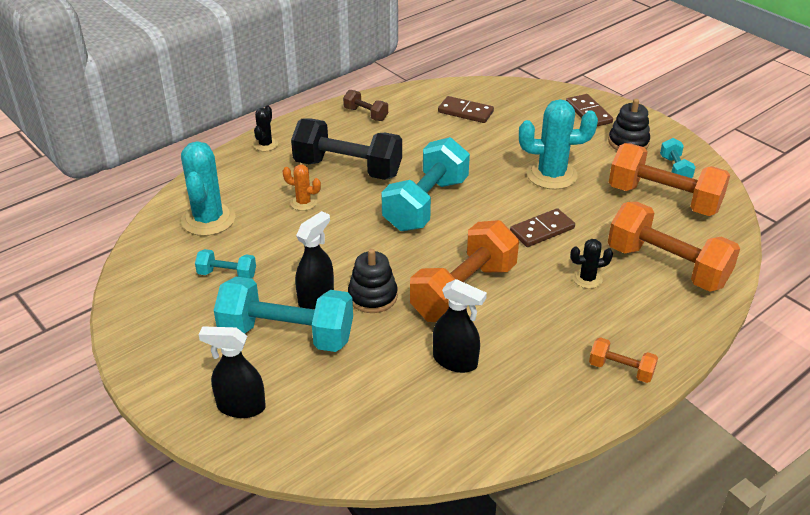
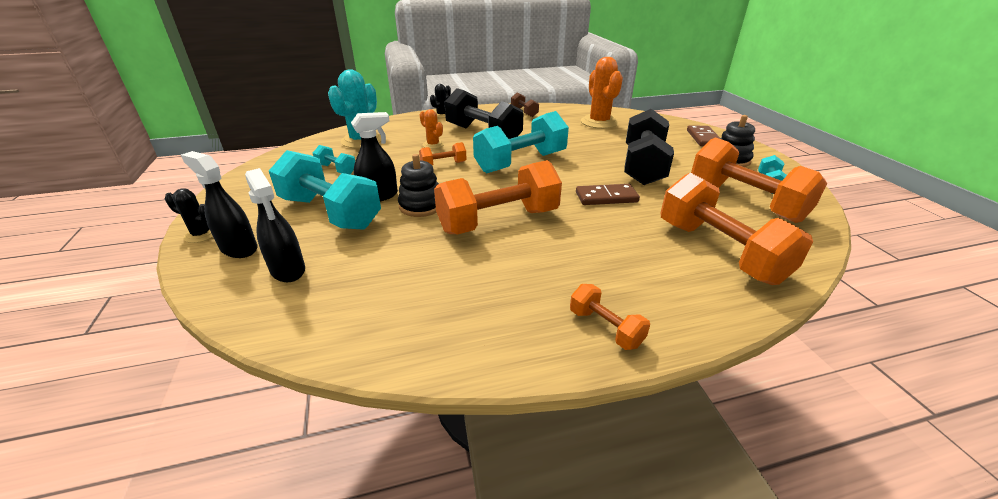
camera: 25 degrees right, 5 degrees down
(344, 232) = (443, 165): none -> orange dumbbell
(455, 361) = (441, 268): black spray bottle -> black spray bottle (288, 270)
(465, 112) = (599, 122): brown domino -> orange cactus
(551, 175) = (643, 166): turquoise cactus -> black dumbbell
(587, 279) = (624, 240): black cactus -> black cactus (201, 234)

